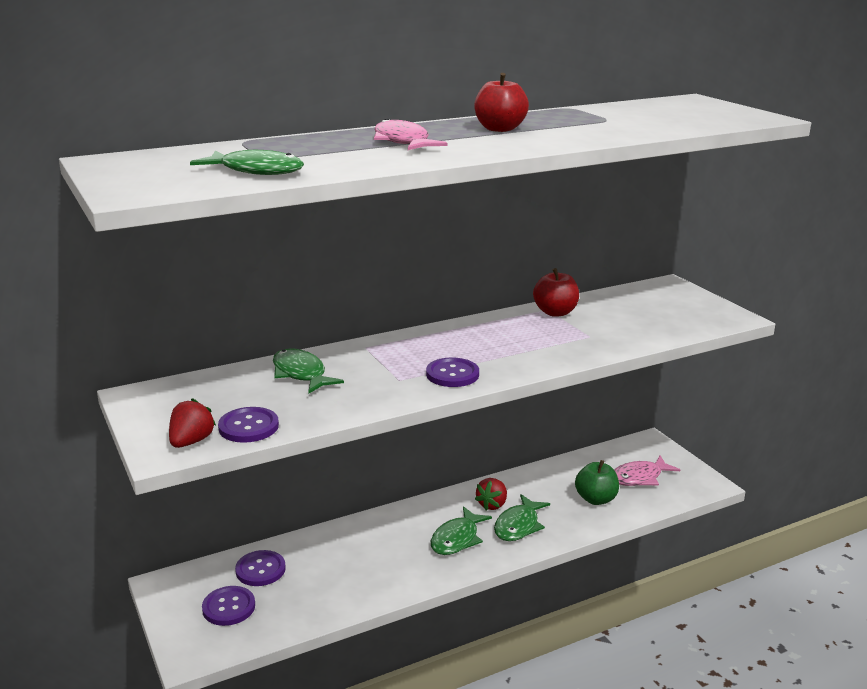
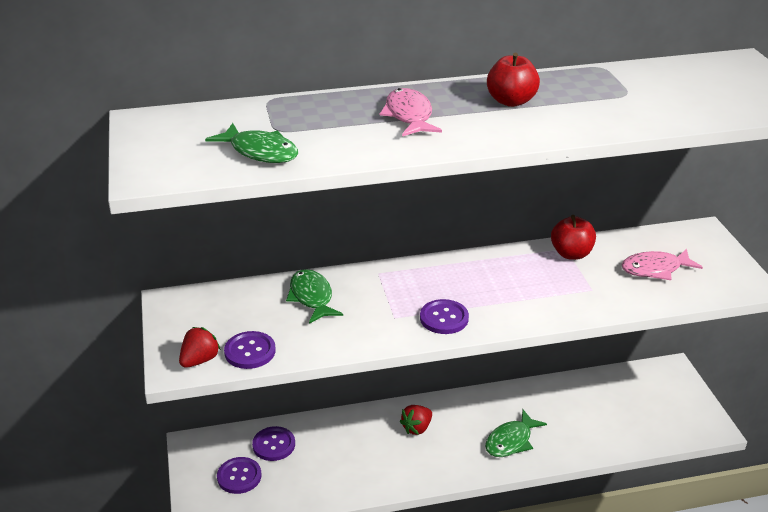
camera: 15 degrees right, 10 degrees up
(457, 539) = (450, 445): green fish -> none
(492, 504) = (494, 414): red strawberry -> red strawberry (417, 428)
(595, 499) = (594, 425): green apple -> none
(639, 477) = (646, 408): pink fish -> pink fish (655, 269)

